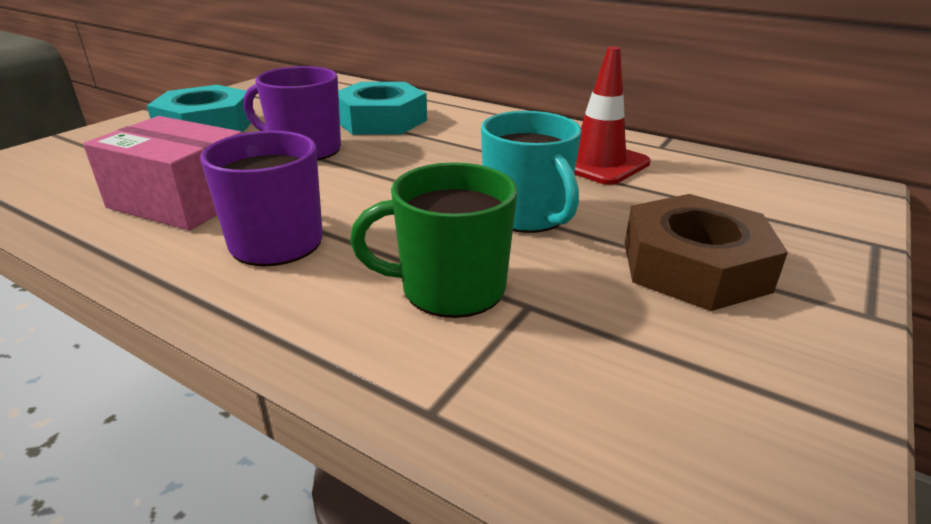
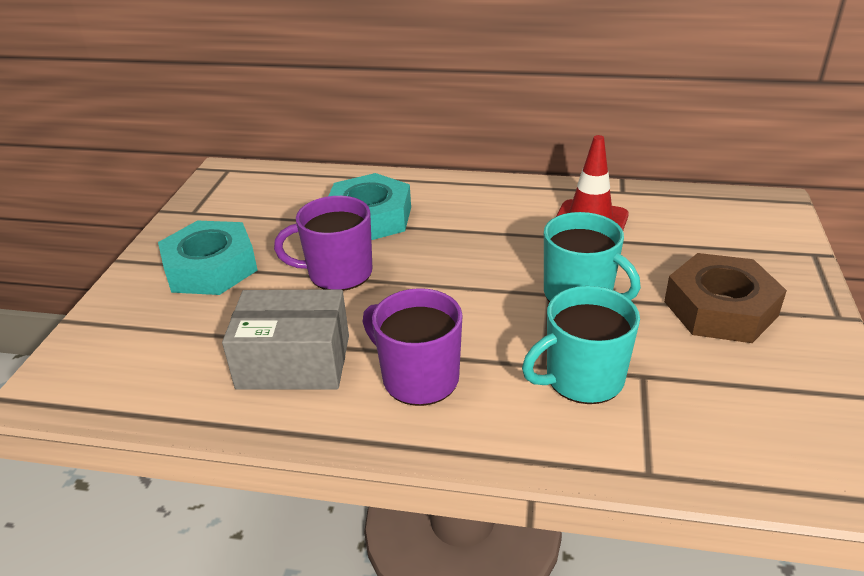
camera: 20 degrees left, 5 degrees up
(181, 201) = (294, 361): pink box -> grey box
(450, 288) = (582, 378): green mug -> turquoise mug

